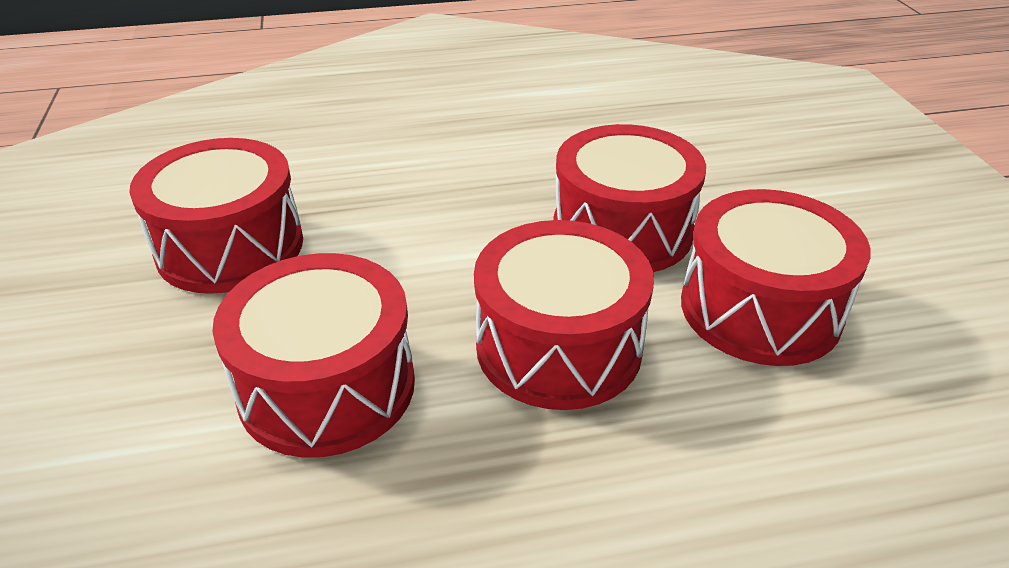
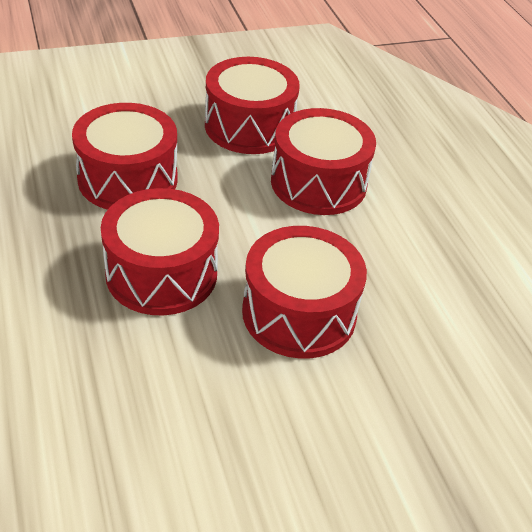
camera: 80 degrees right, 5 degrees up
(760, 309) = (206, 390): red drum -> red drum (318, 183)

